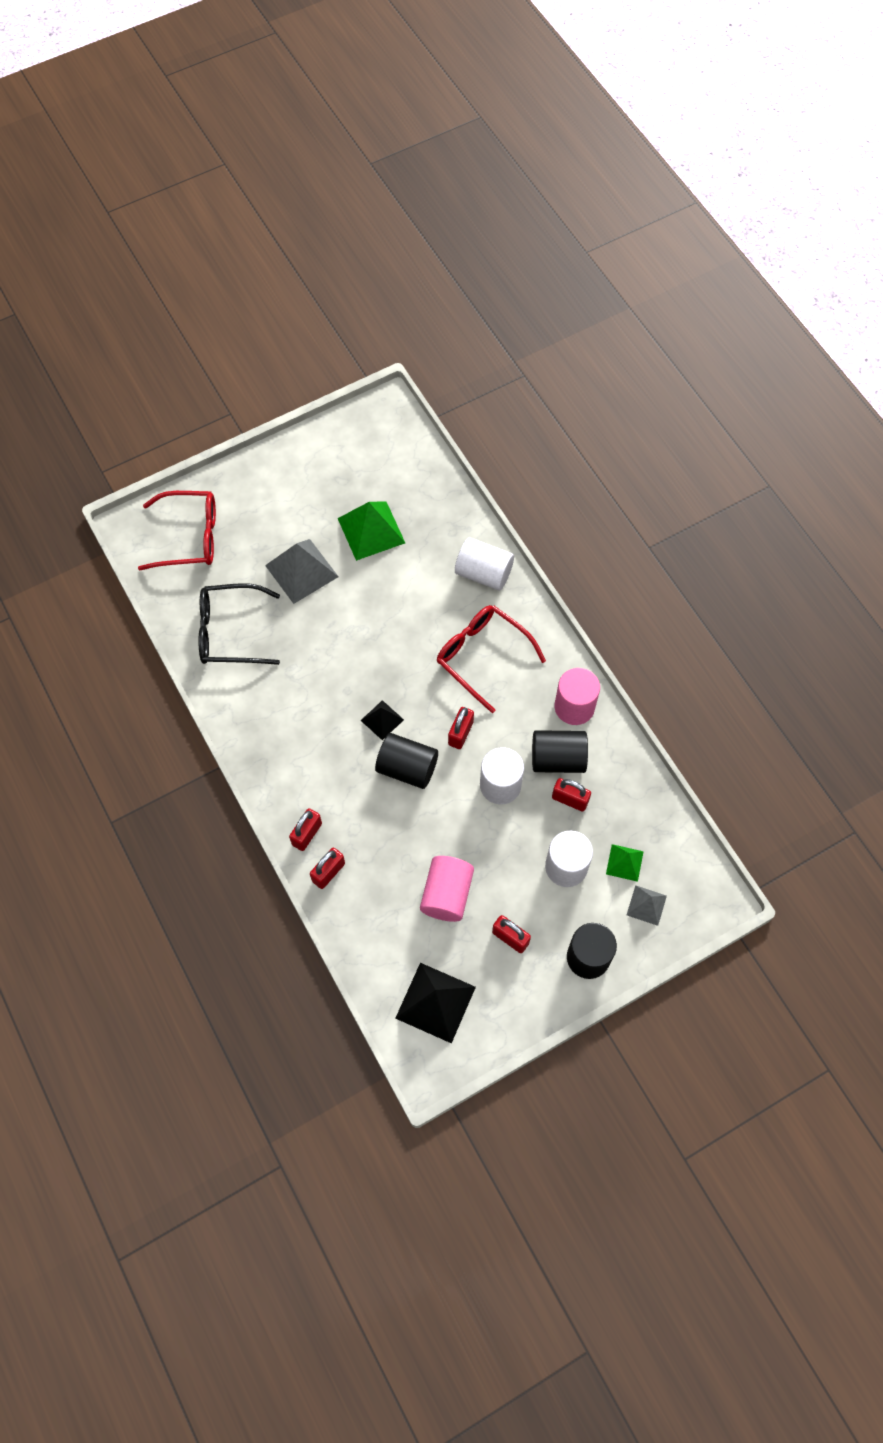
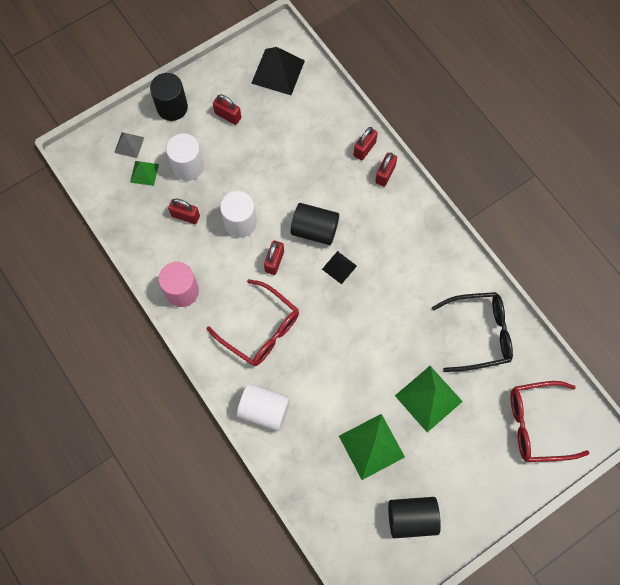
camera: 175 degrees right, 5 degrees up
(301, 571) = (428, 398): grey pyramid -> green pyramid
(447, 894) = (276, 140): pink cylinder -> none
(558, 759) = (195, 247): black cylinder -> black cylinder (411, 518)

